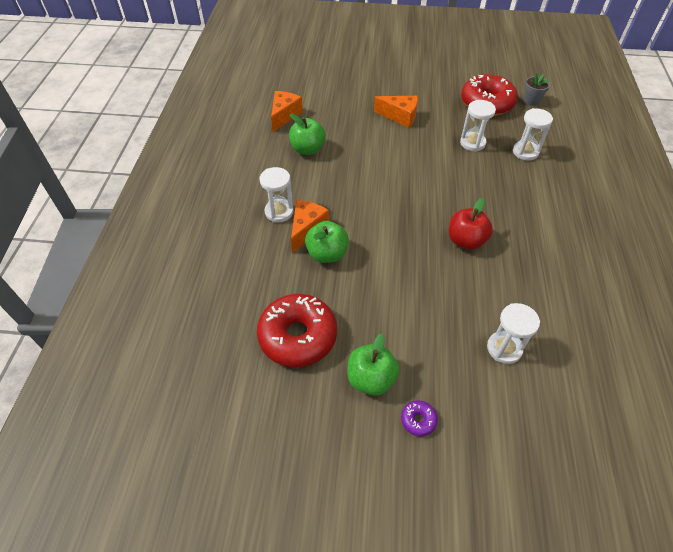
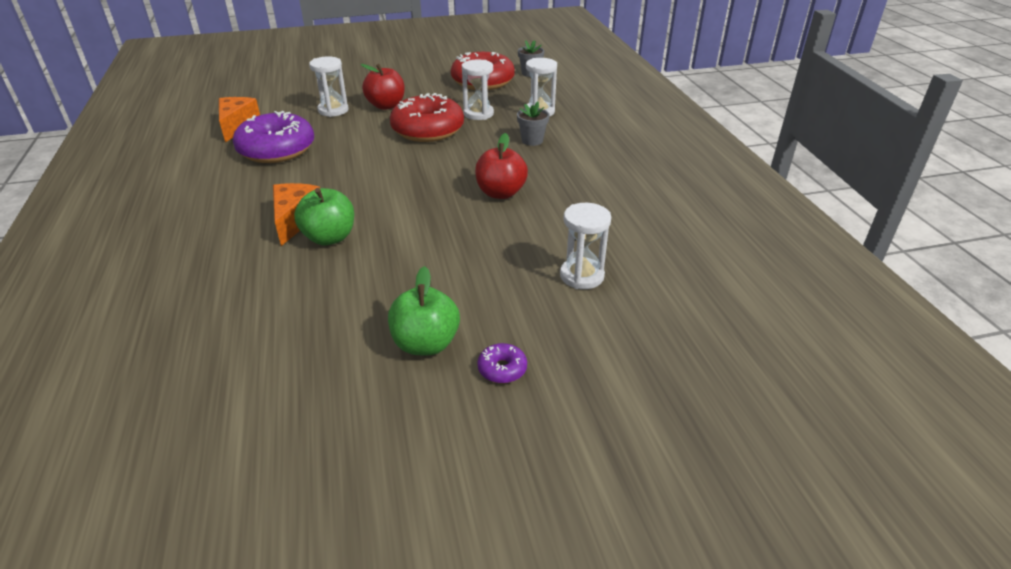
camera: 20 degrees left, 15 degrees down
(279, 212) = (252, 211): white hourglass -> white hourglass (333, 110)
(298, 336) = (311, 325): red donut -> red donut (428, 130)
(307, 149) = (277, 150): green apple -> purple donut
(400, 116) = (386, 106): orange cheese -> red apple
(508, 186) = (532, 140): none -> grey flower pot

